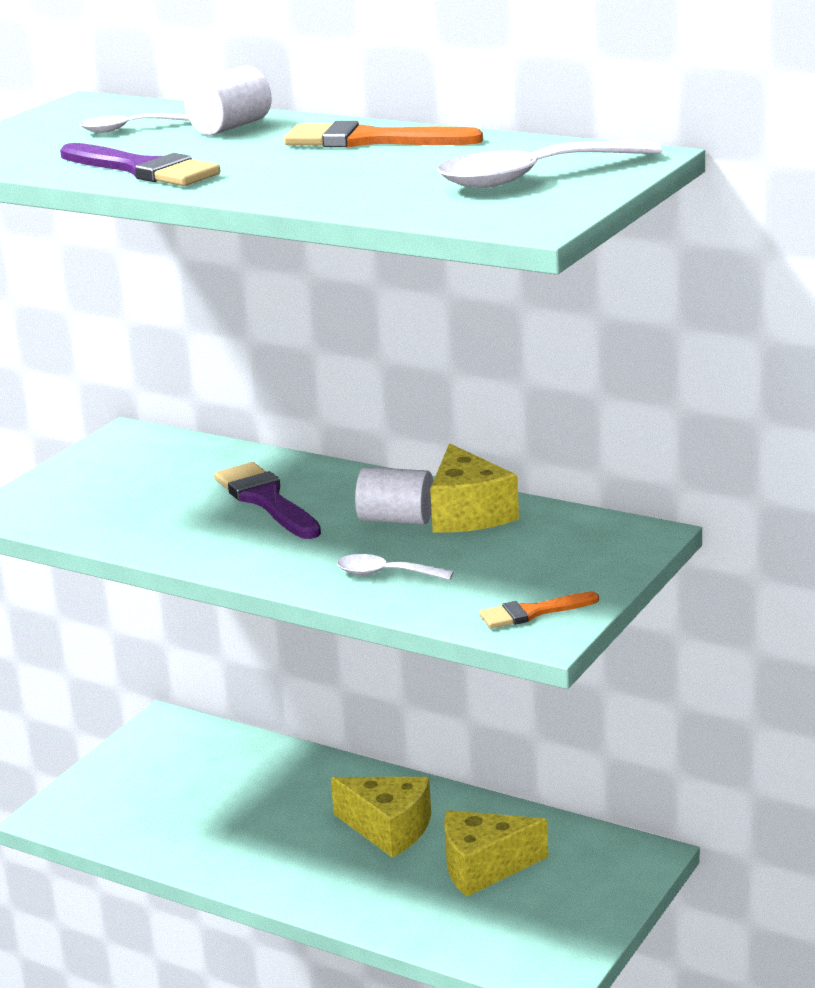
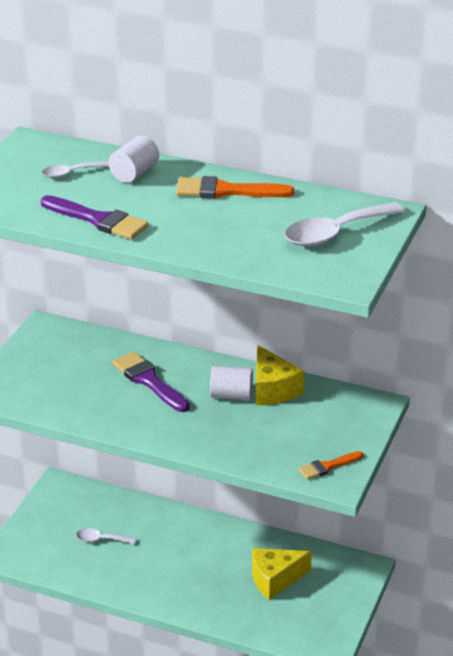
camera: 10 degrees left, 10 degrees up
(385, 574) = (236, 439): white spoon -> white spoon (101, 539)
(388, 829) = (214, 555): yellow cheese -> none

